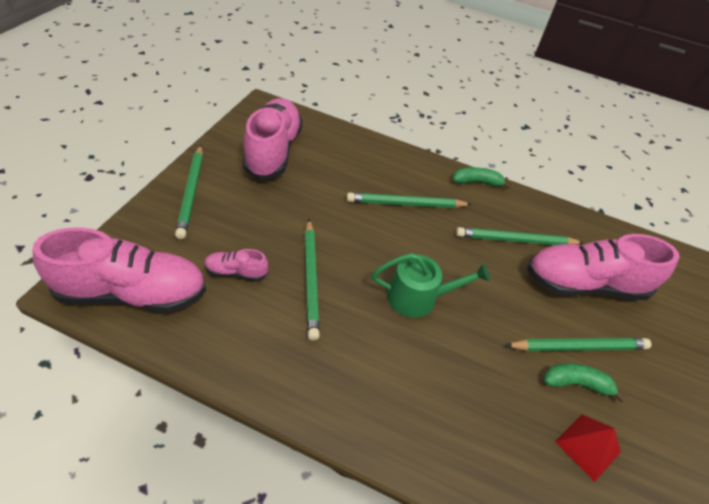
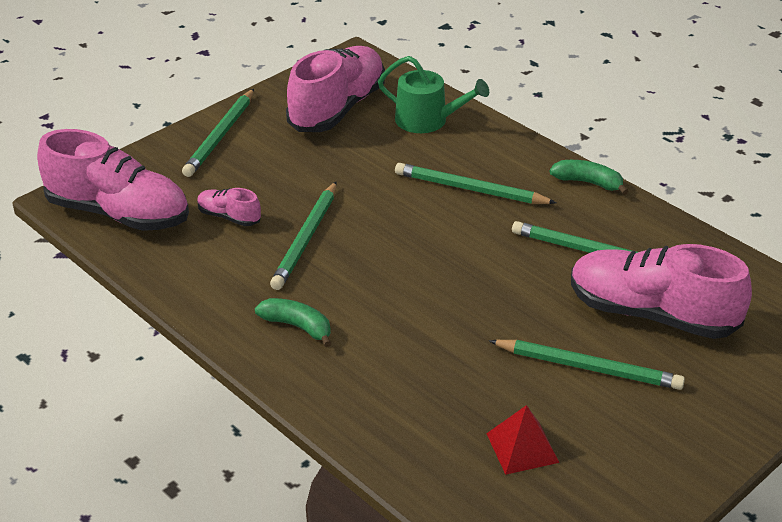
camera: 30 degrees right, 10 degrees down
(418, 297) = (419, 280): green watering can -> green watering can (427, 120)
(576, 383) = (555, 396): green banana -> green banana (297, 326)

